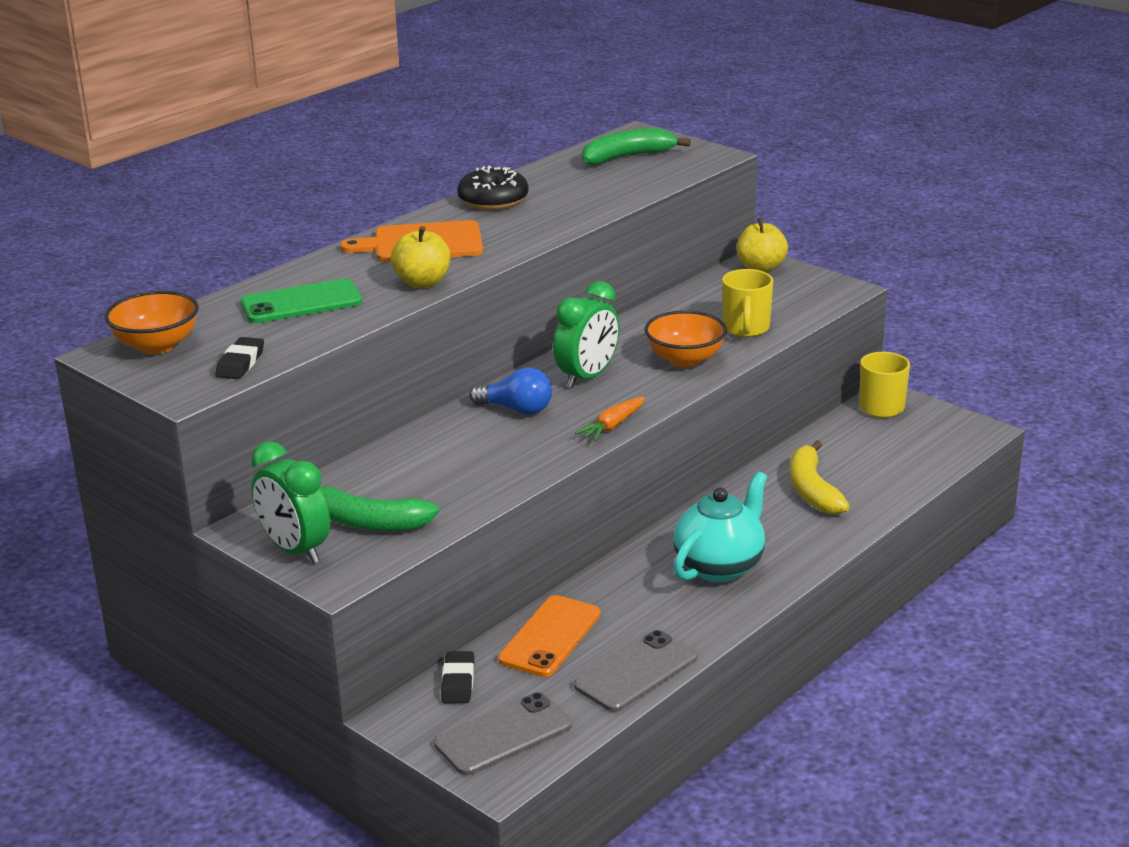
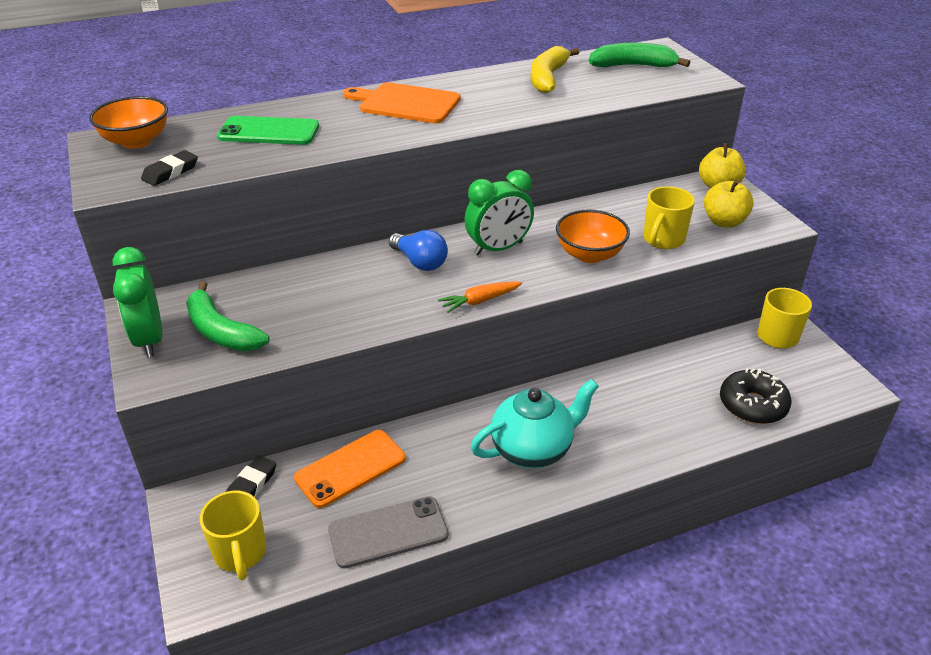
camera: 25 degrees right, 10 degrees up
(422, 282) = (371, 137): yellow apple -> yellow apple (724, 222)
(493, 200) = (494, 80): black donut -> black donut (752, 405)
(503, 735) = (240, 553): grey phone -> yellow mug
(812, 490) = (664, 399): yellow banana -> yellow banana (548, 78)

